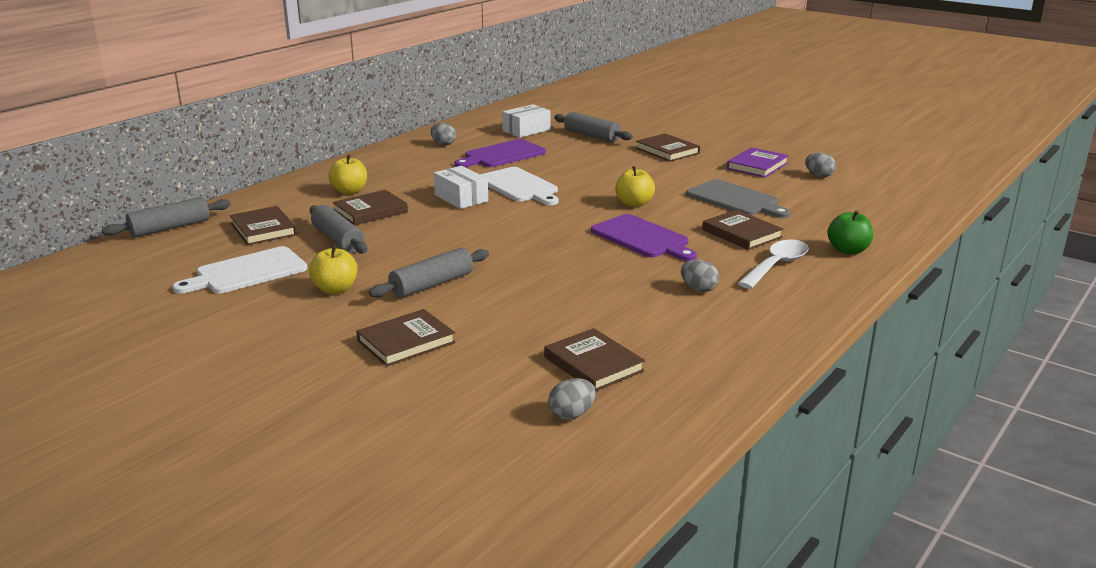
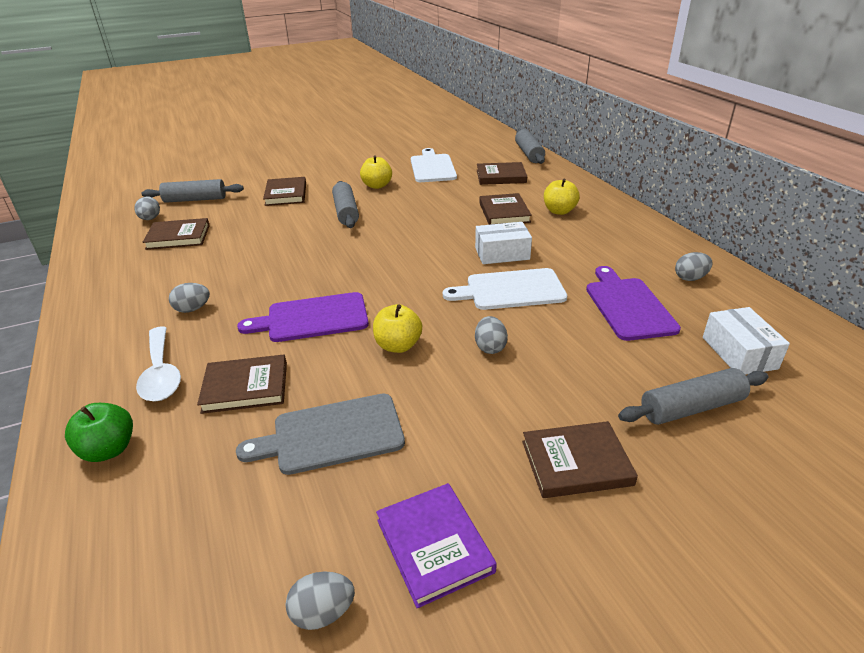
camera: 120 degrees right, 10 degrees up
(338, 240) = (456, 195): grey rolling pin -> grey rolling pin (195, 199)
(599, 180) = (490, 347): none -> grey egg

